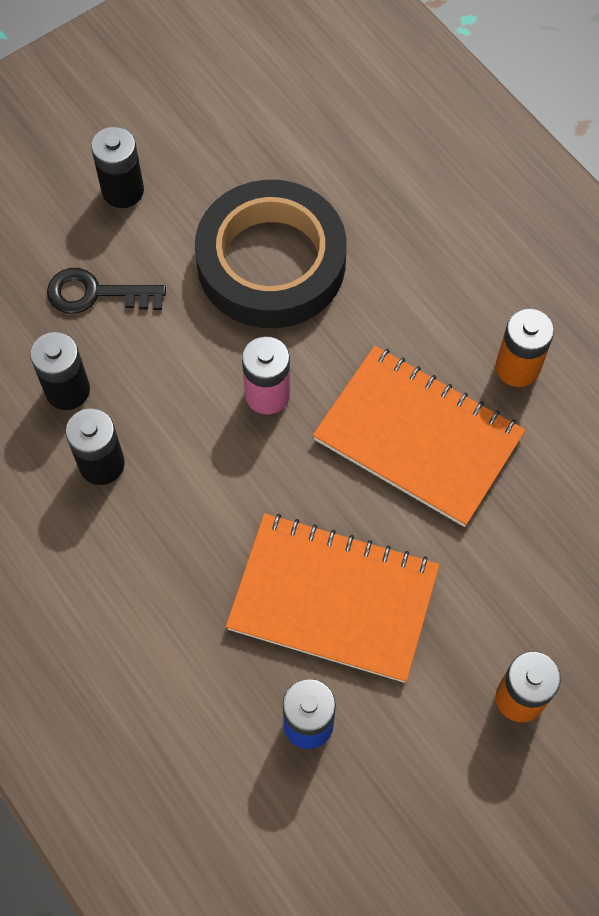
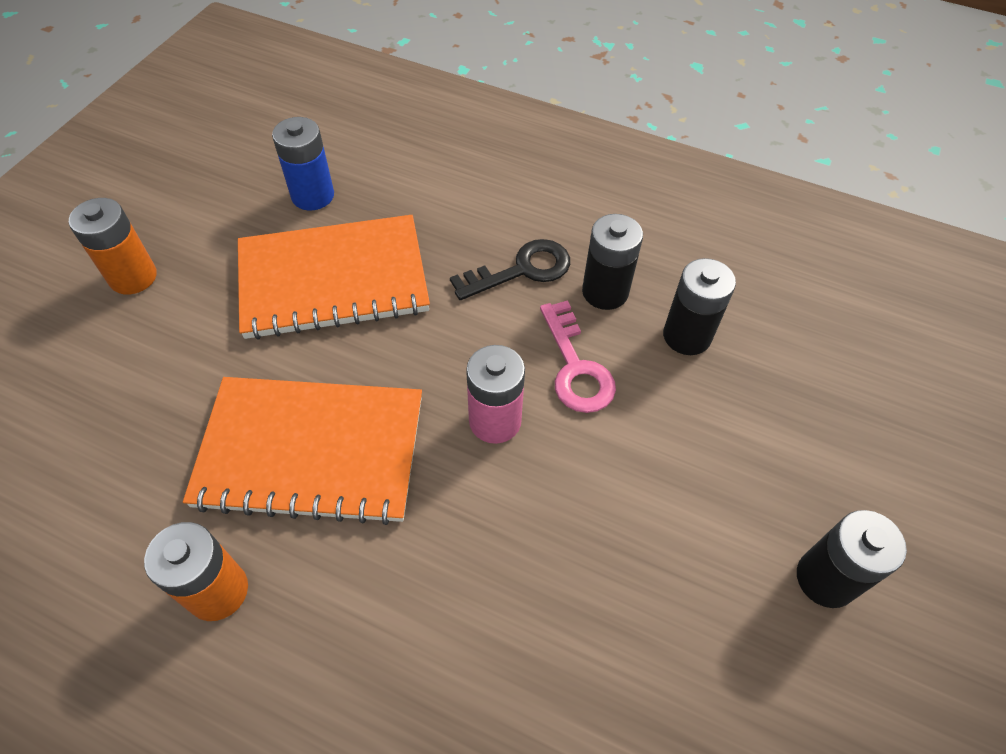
camera: 150 degrees right, 10 degrees down
(95, 293) = (743, 438): black key -> black key (522, 270)
(176, 407) = (576, 367): none -> pink key
(271, 262) = (587, 576): black tape -> none

